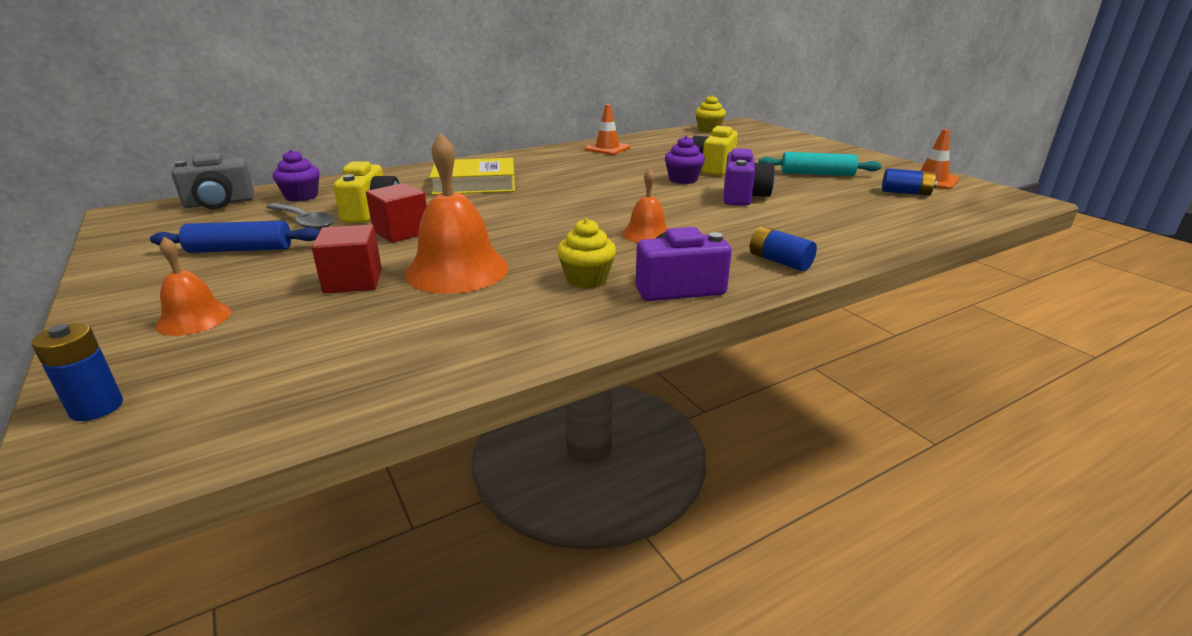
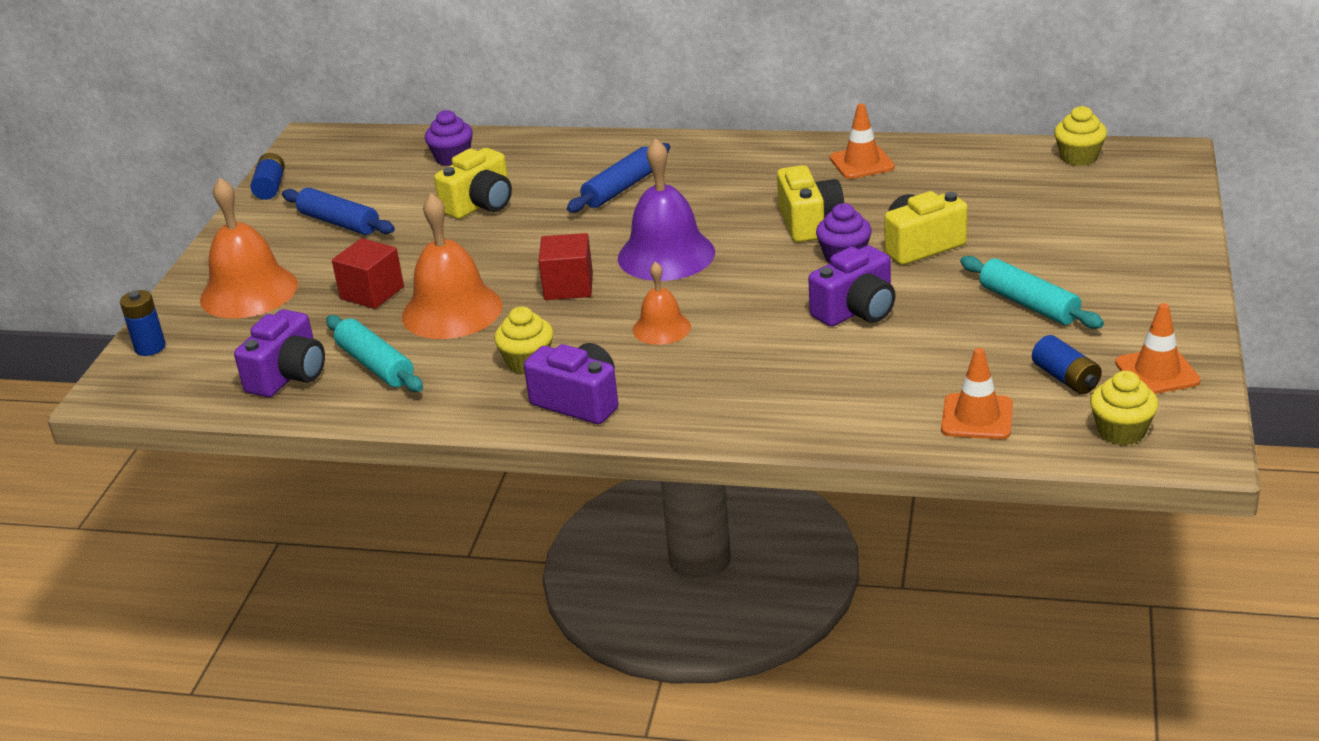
camera: 45 degrees right, 5 degrees up
(194, 318) = (249, 291): orange bell -> orange bell, size x1.78
(219, 203) = (383, 147): grey camera -> none
(304, 222) = (416, 201): grey spoon -> none
(352, 366) = (288, 375): none -> purple camera
(401, 232) = (470, 244): red cube -> red cube (568, 286)
(444, 325) = (375, 365): none -> turquoise rolling pin
(474, 184) = (621, 189): yellow book -> blue rolling pin
(571, 203) = (666, 255): none -> purple bell
(631, 172) = (809, 223): none -> yellow camera
(779, 261) = (713, 412): blue battery -> blue battery (270, 187)
(913, 218) = (977, 417): none -> orange traffic cone
(981, 203) = (1121, 431): none -> yellow cupcake

